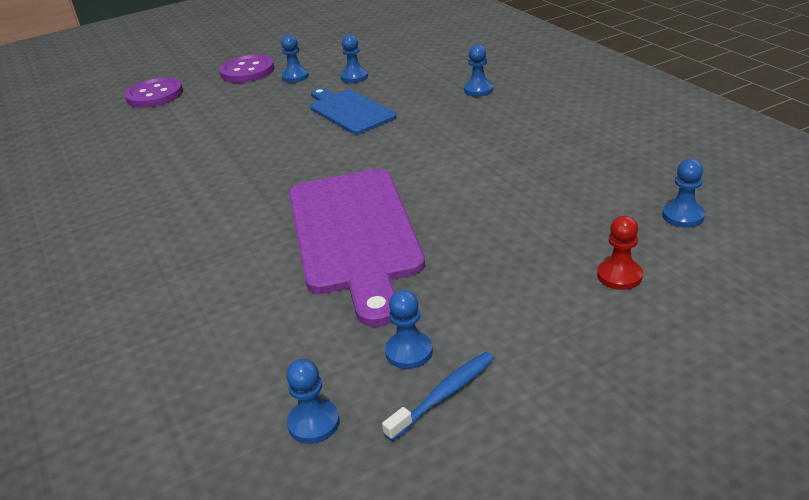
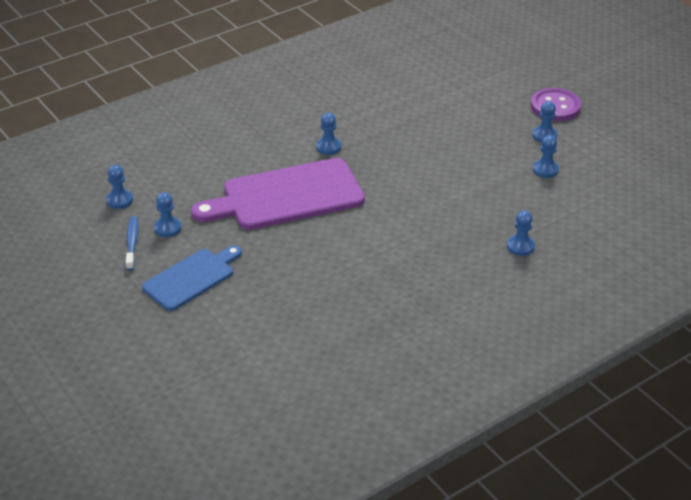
camera: 80 degrees right, 5 degrees up
(154, 95) = (502, 67): purple button -> none
(349, 111) = (474, 174): blue cutting board -> blue cutting board (192, 278)
(444, 395) = (132, 243): blue toothbrush -> blue toothbrush turned 135 degrees counterclockwise
(619, 276) = (229, 315): red pawn -> none
(683, 216) = (298, 353): blue pawn -> blue pawn (328, 147)

